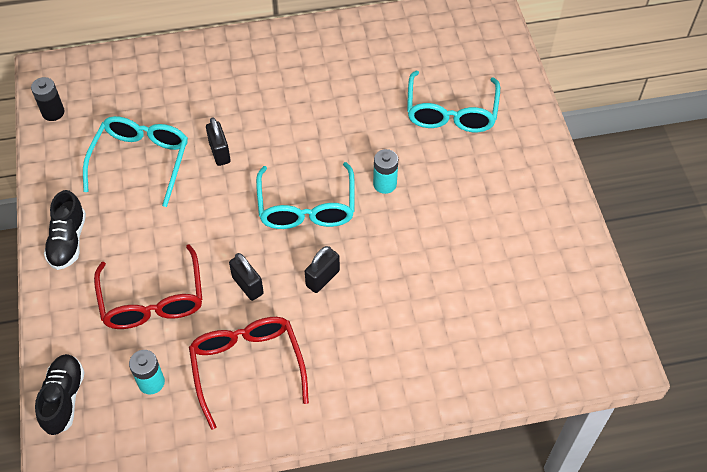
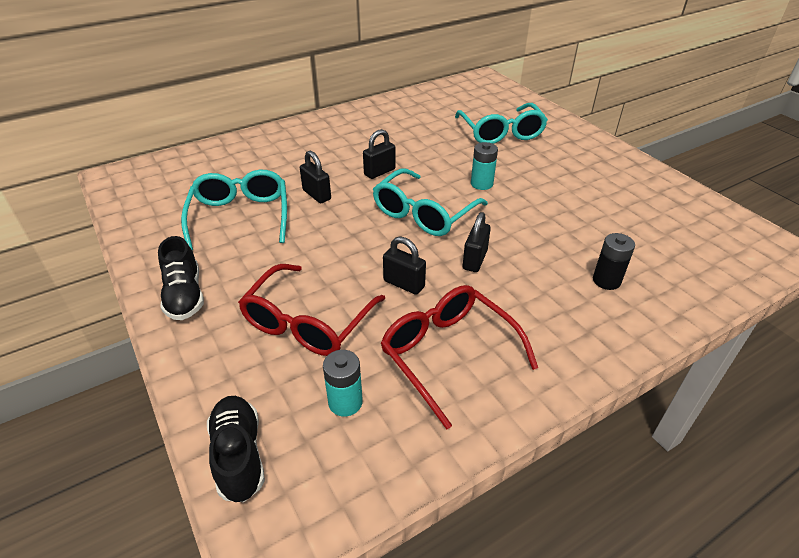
camera: 20 degrees left, 15 degrees down
(53, 112) = (131, 201): black battery -> black battery (606, 280)
(153, 300) = (307, 323): red glasses -> red glasses turned 60 degrees clockwise
(293, 137) = (379, 172): none -> black padlock
(306, 207) = (423, 214): turquoise glasses -> turquoise glasses turned 60 degrees clockwise

